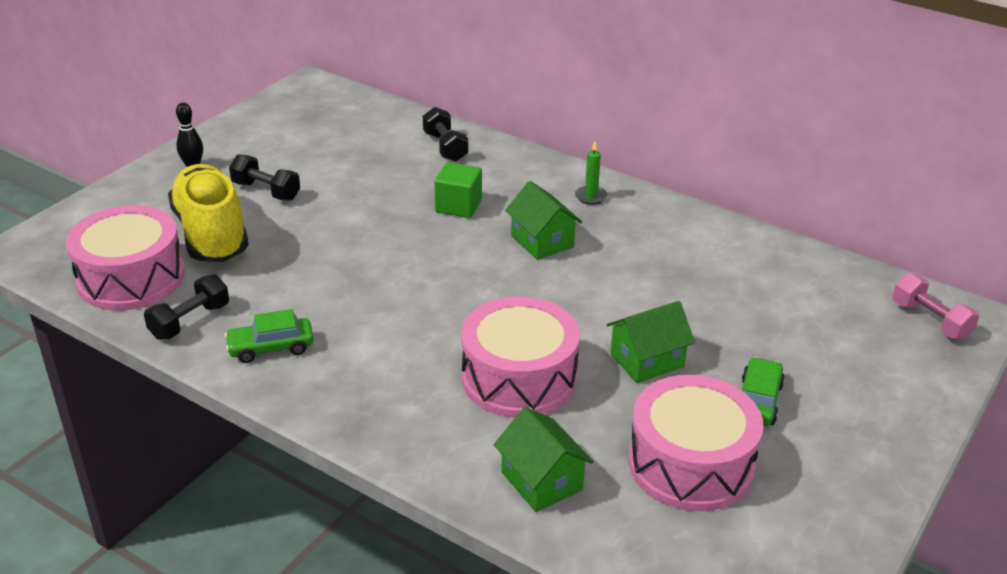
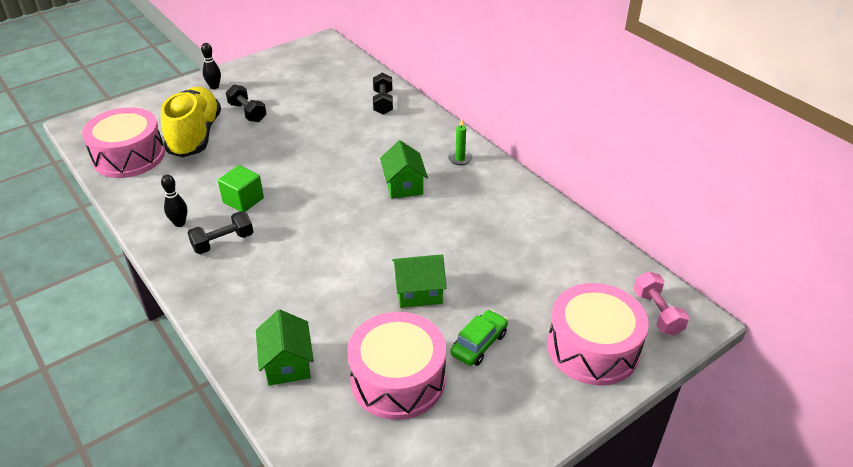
camera: 20 degrees right, 5 degrees up
(190, 321) = (144, 193): black dumbbell -> black dumbbell (223, 242)
(271, 348) = (179, 223): green car -> black bowling pin
(458, 206) = (364, 147): green cube -> green cube (243, 200)
(519, 378) = (322, 283): pink drum -> pink drum (593, 348)

